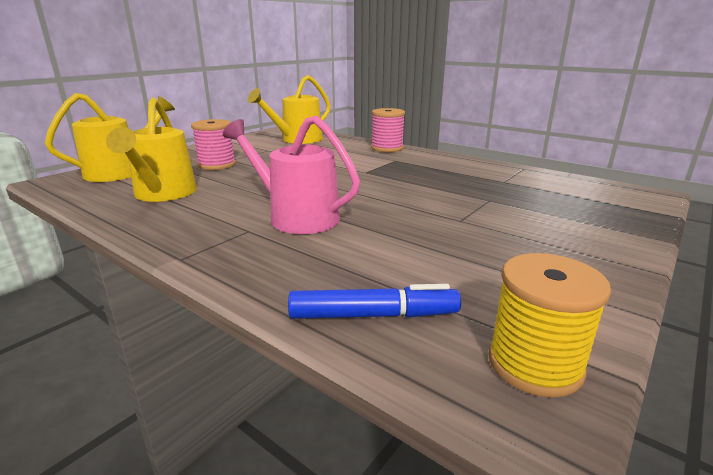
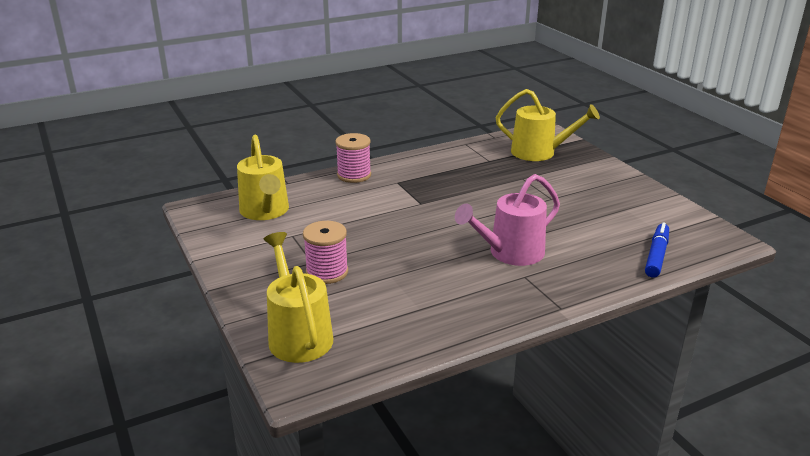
camera: 65 degrees left, 5 degrees up
(163, 194) = (408, 309): yellow watering can -> yellow watering can (539, 152)
(534, 364) = (704, 230): yellow spool -> none

